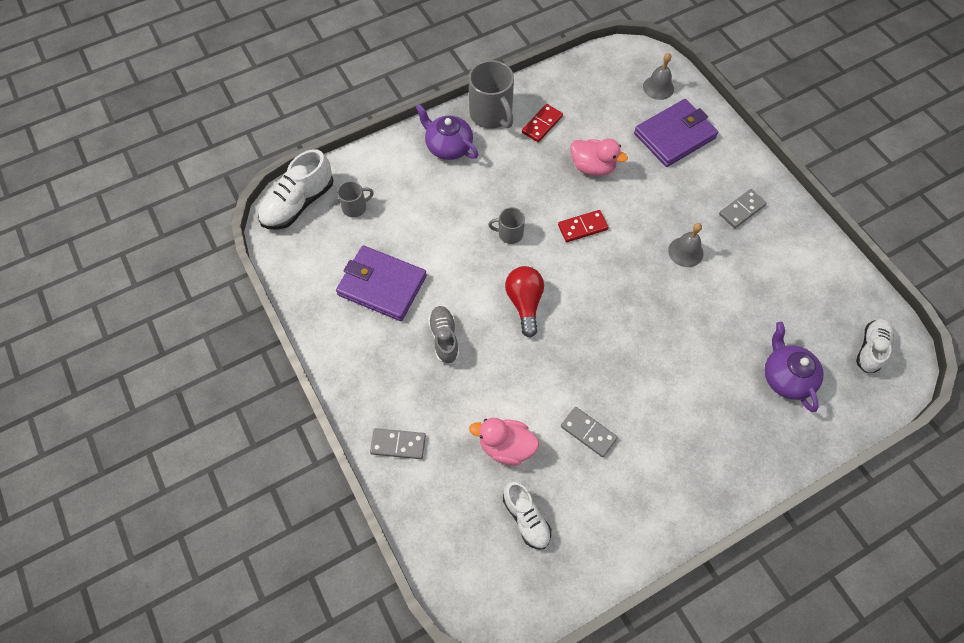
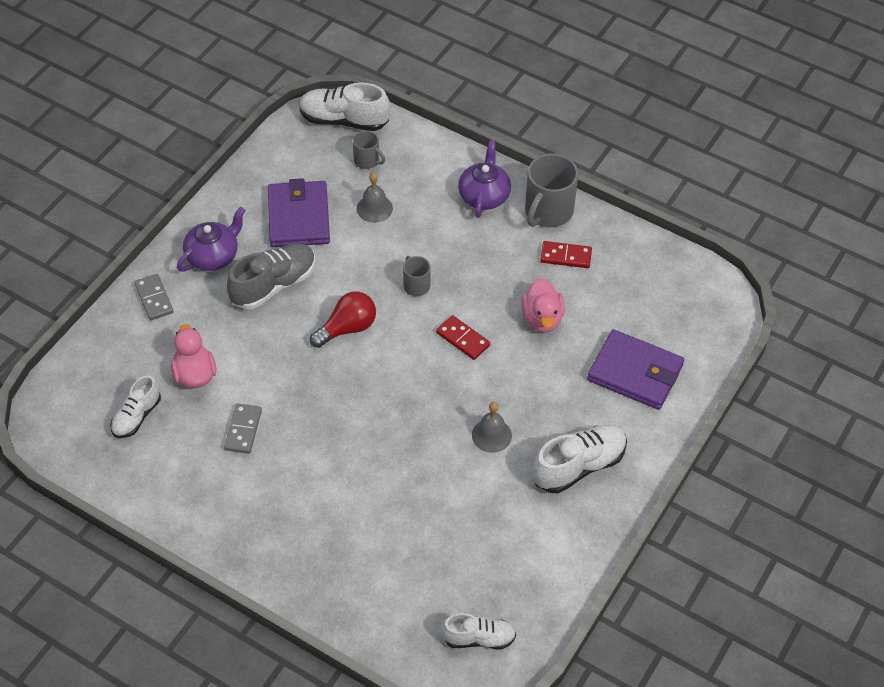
camera: 60 degrees right, 10 degrees down
(444, 338) = (273, 285): grey shoe -> grey shoe, size x1.57
(658, 87) = (691, 334): grey bell -> grey bell (374, 208)
(741, 210) = (579, 466): grey domino -> white shoe
(786, 377) = (398, 571): purple teapot -> purple teapot (213, 256)

